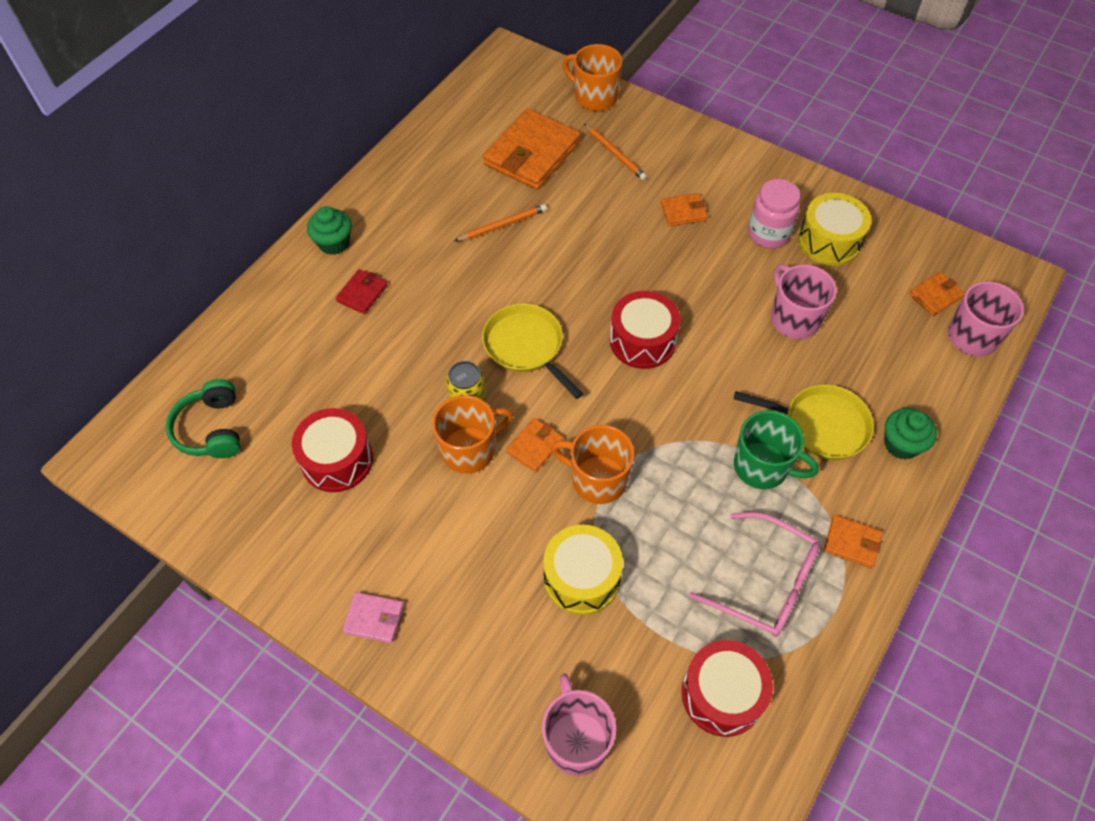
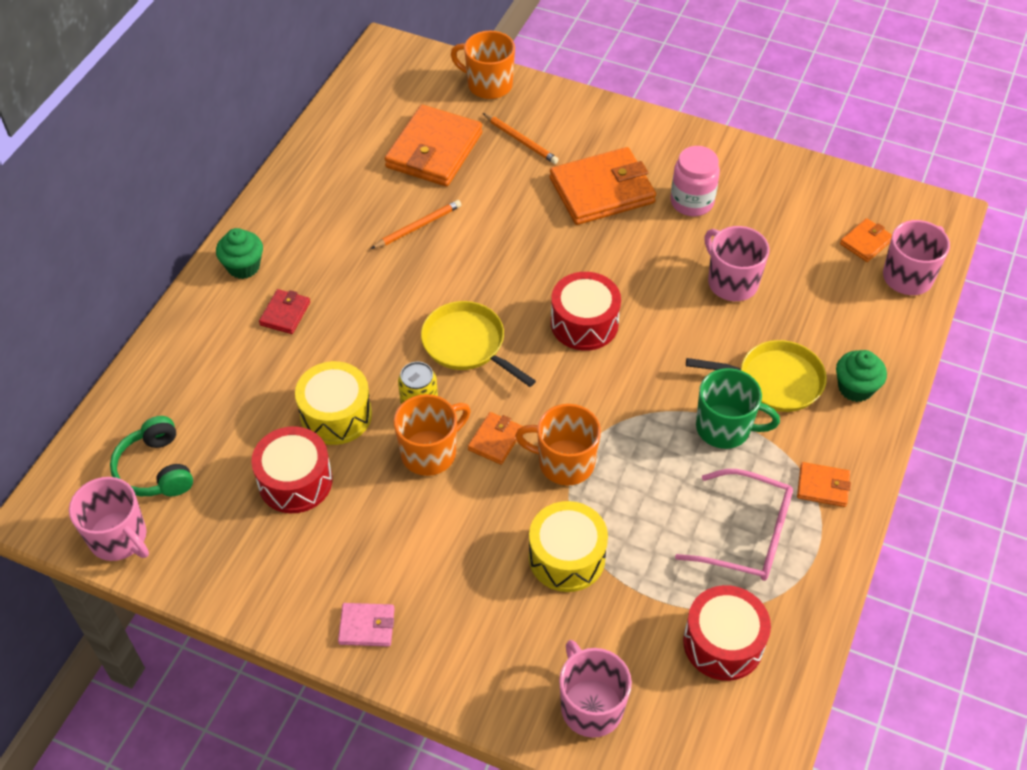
camera: 10 degrees left, 5 degrees down
(163, 492) = (119, 538): none -> pink mug
(683, 211) = (602, 190): orange wallet -> orange wallet, size x2.10
(829, 241) = (753, 202): yellow drum -> yellow drum (336, 415)

